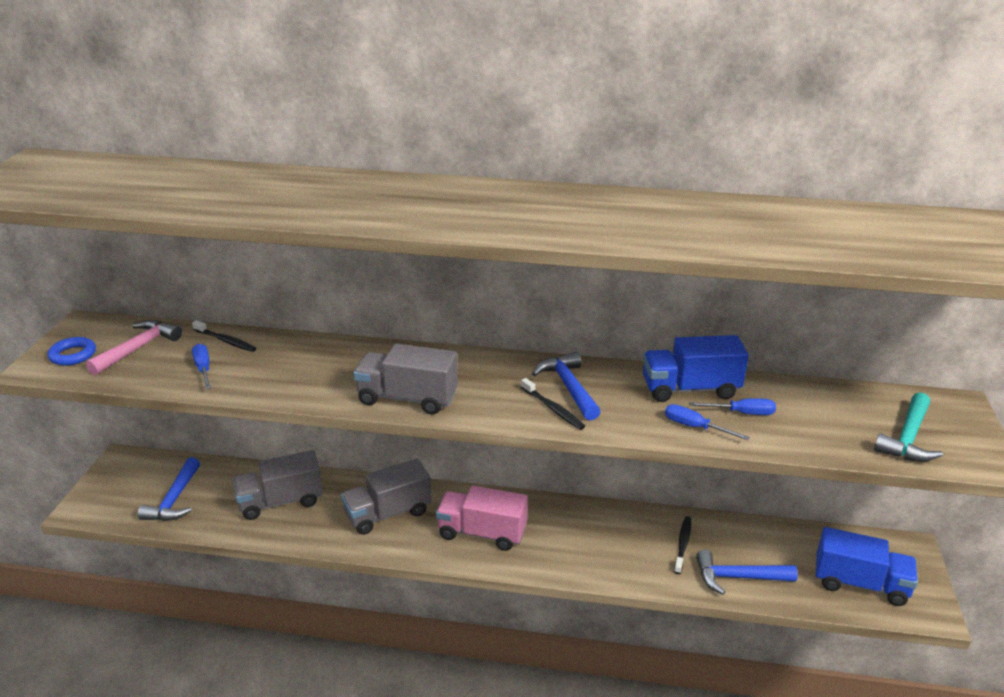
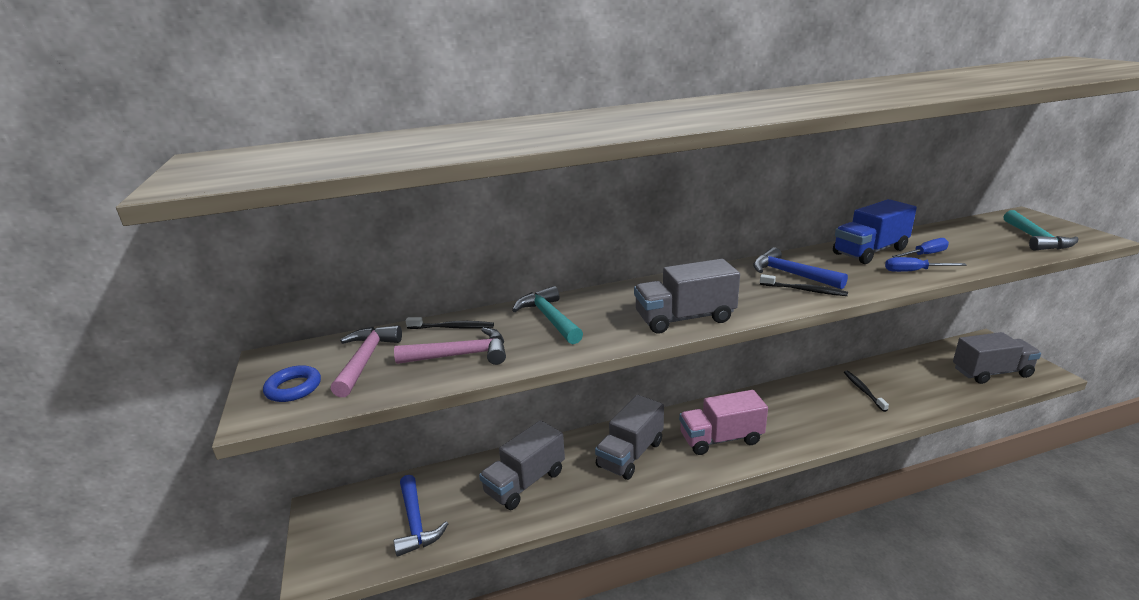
camera: 25 degrees left, 5 degrees down
(203, 369) = (461, 355): blue screwdriver -> pink hammer
(304, 358) = (549, 318): none -> turquoise hammer
(737, 577) = (922, 398): blue hammer -> none
(860, 584) = (991, 372): blue truck -> grey truck

